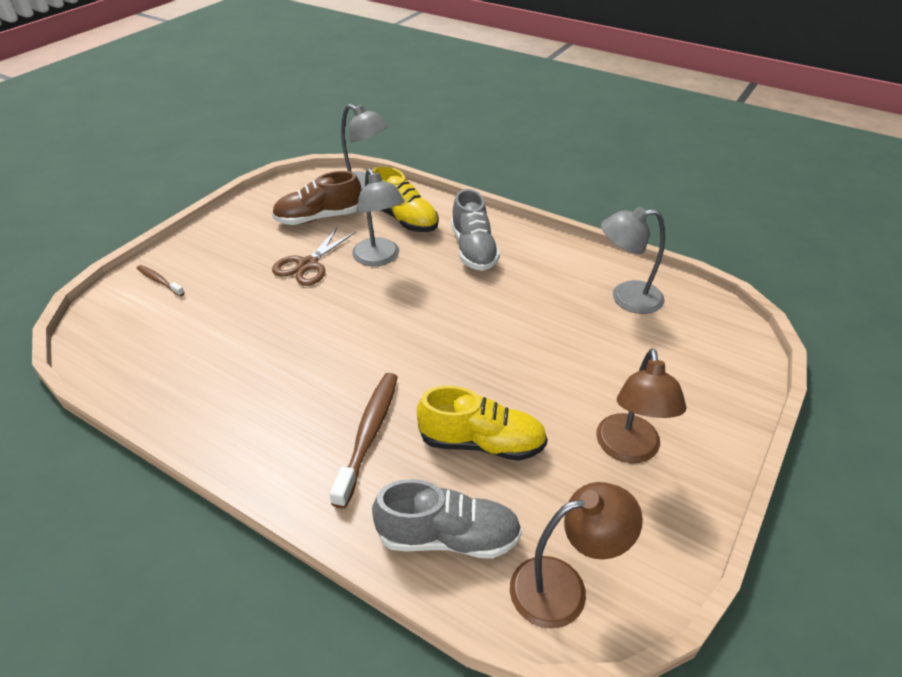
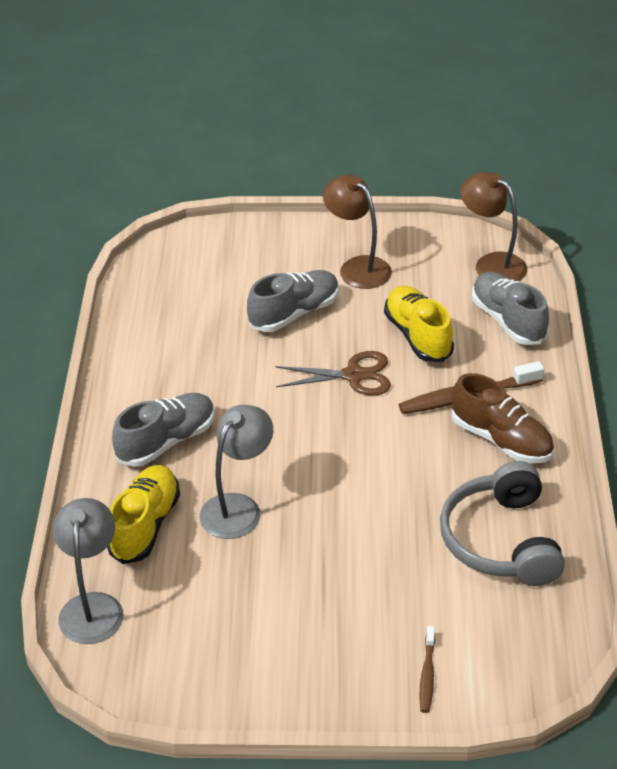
camera: 120 degrees left, 0 degrees up
(203, 369) = (501, 540): none -> grey headphones
(308, 265) = (295, 561): brown scissors -> brown scissors (354, 375)
(319, 218) = (197, 607): brown shoe -> brown shoe (501, 440)
(579, 370) = (294, 313): none -> grey shoe
(626, 298) = (172, 314): grey lamp -> none
(629, 450) = (357, 267): brown lamp -> brown lamp turned 105 degrees counterclockwise

